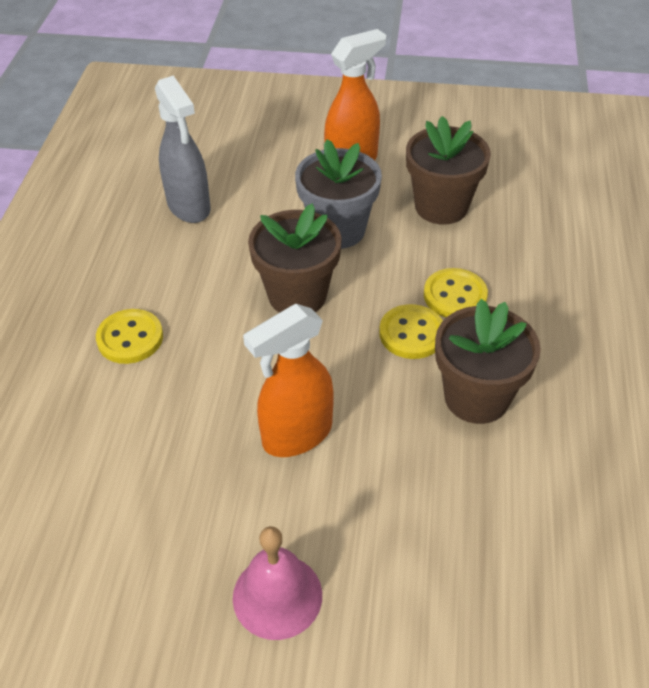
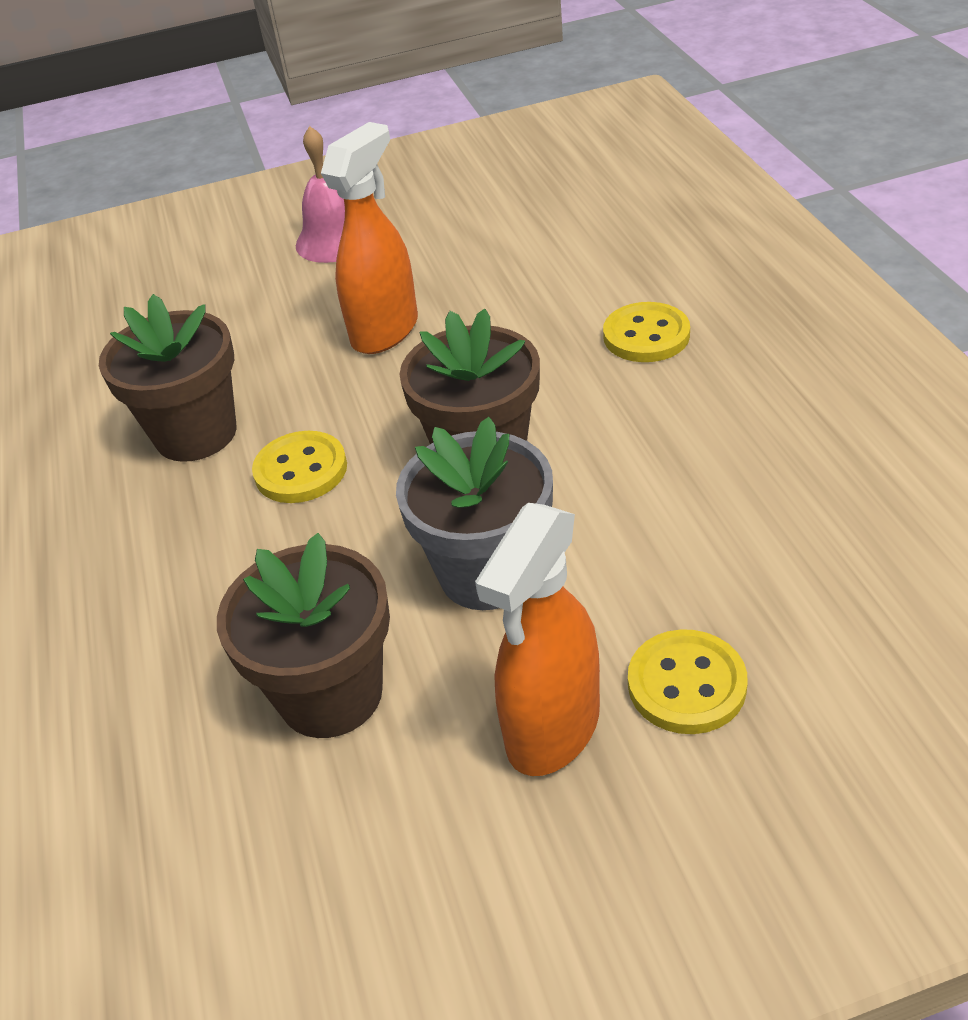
camera: 160 degrees right, 5 degrees down
(189, 207) = (757, 513): grey spray bottle -> none
(455, 296) = (257, 542): yellow button -> yellow button (686, 684)

